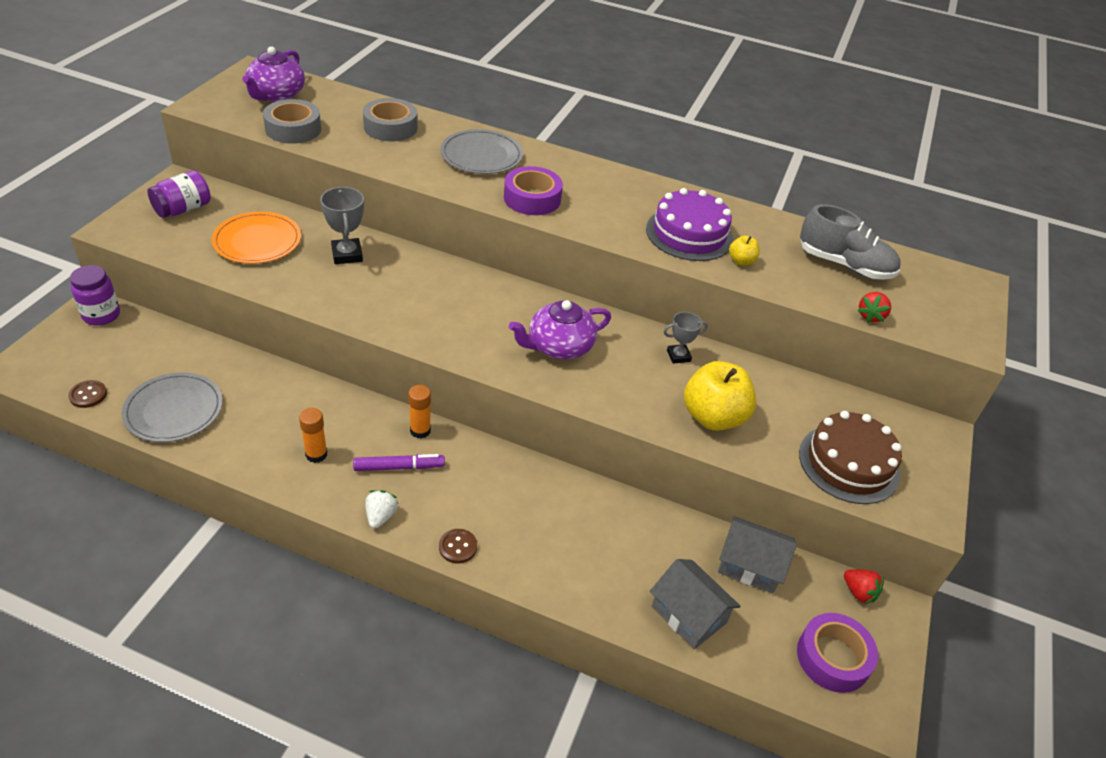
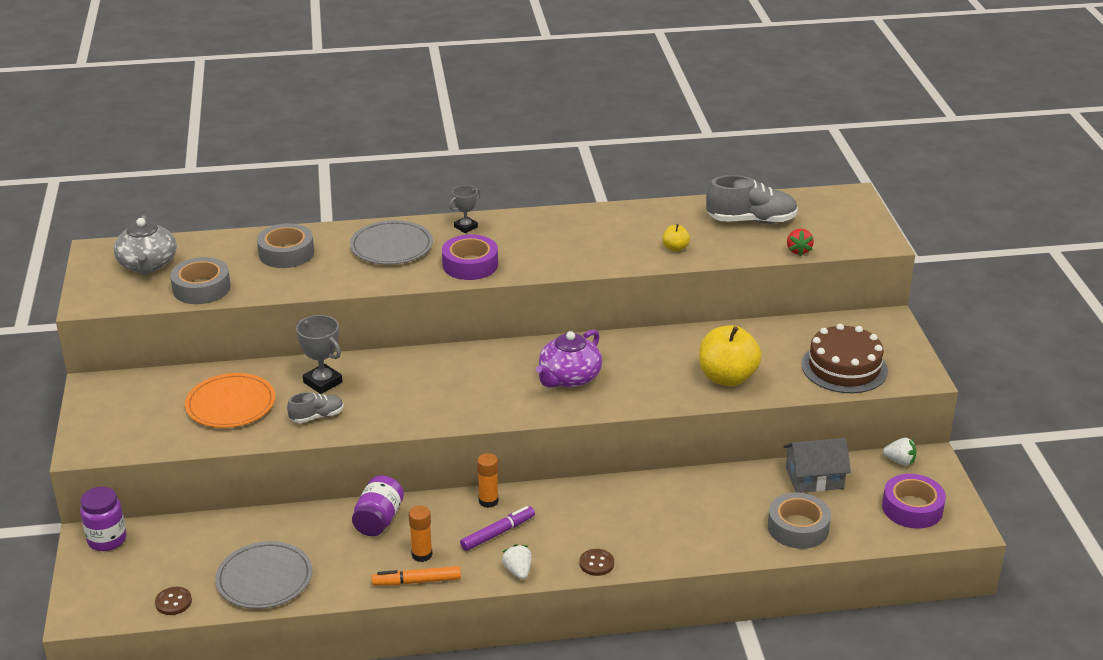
camera: 25 degrees left, 10 degrees down
(183, 209) = (129, 407): purple jar -> purple jar (378, 520)
(276, 95) = (148, 265): purple teapot -> grey teapot
(287, 479) = (417, 581): none -> orange marker
(311, 283) = (317, 416): none -> grey shoe
(678, 356) = (665, 346): grey trophy -> grey trophy (465, 227)
(689, 234) = (618, 243): purple cake -> none
(689, 614) = (798, 528): grey house -> grey tape
(859, 592) = (899, 461): red strawberry -> white strawberry

